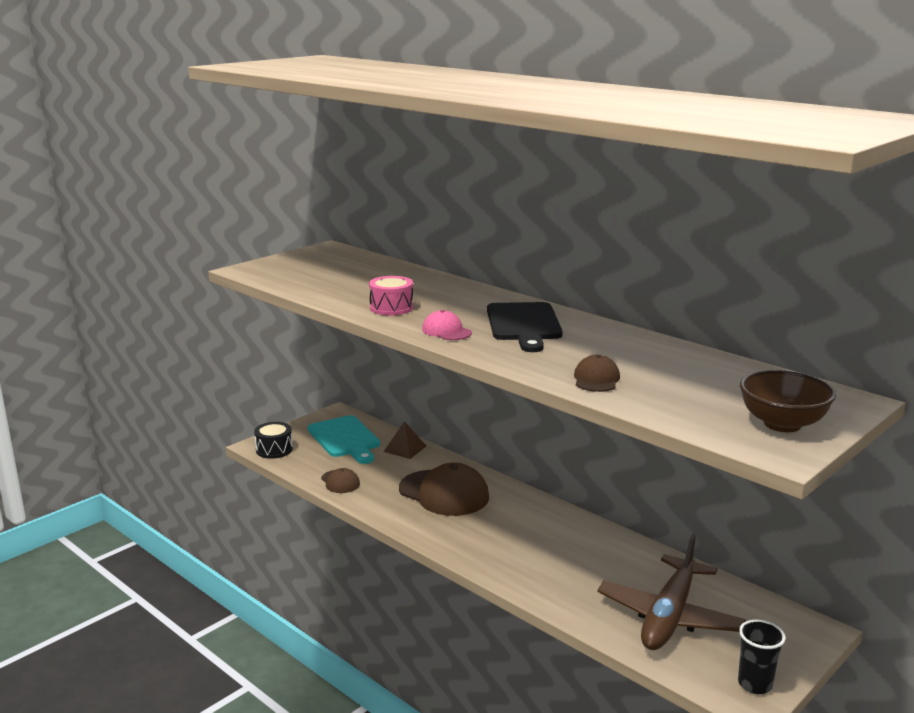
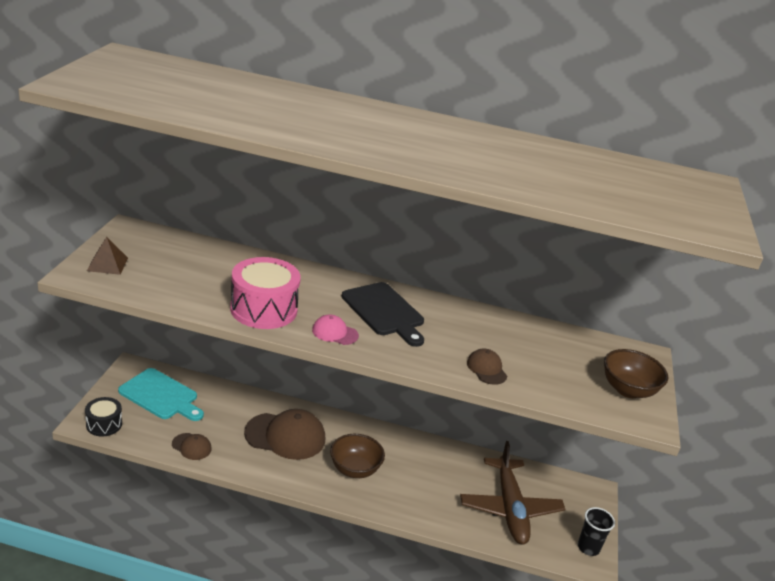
camera: 35 degrees left, 10 degrees up
(391, 308) = (263, 309): pink drum -> pink drum, size x1.71
(405, 448) = (221, 395): brown pyramid -> brown pyramid (107, 264)
(498, 536) = (354, 469): none -> brown bowl

